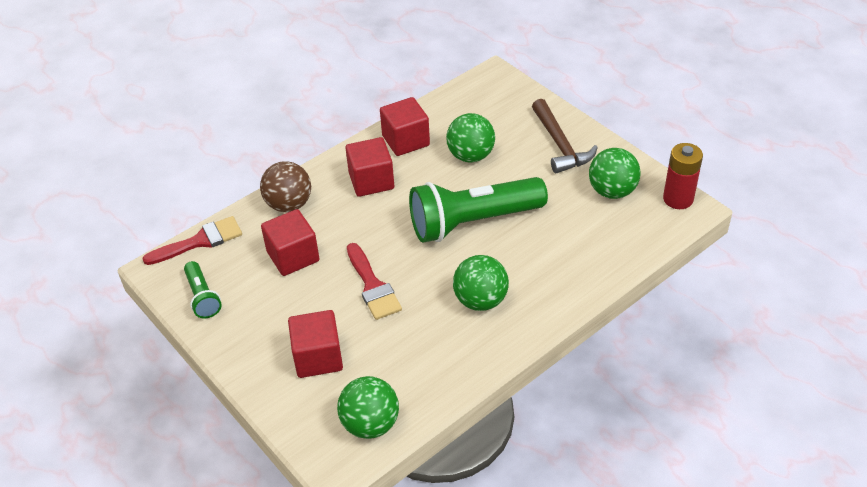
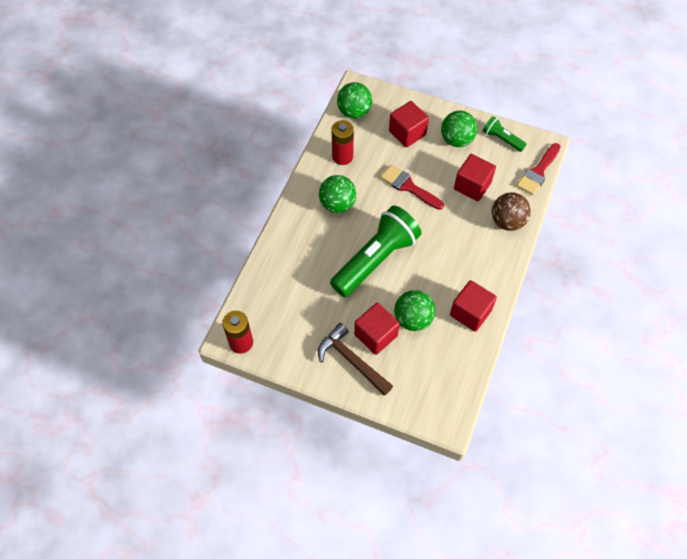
camera: 150 degrees right, 15 degrees up
(371, 181) = (468, 264): red cube -> red cube (376, 335)
(433, 361) = (342, 156): none -> red battery
(612, 191) = (292, 329): green ball -> green ball (456, 140)

